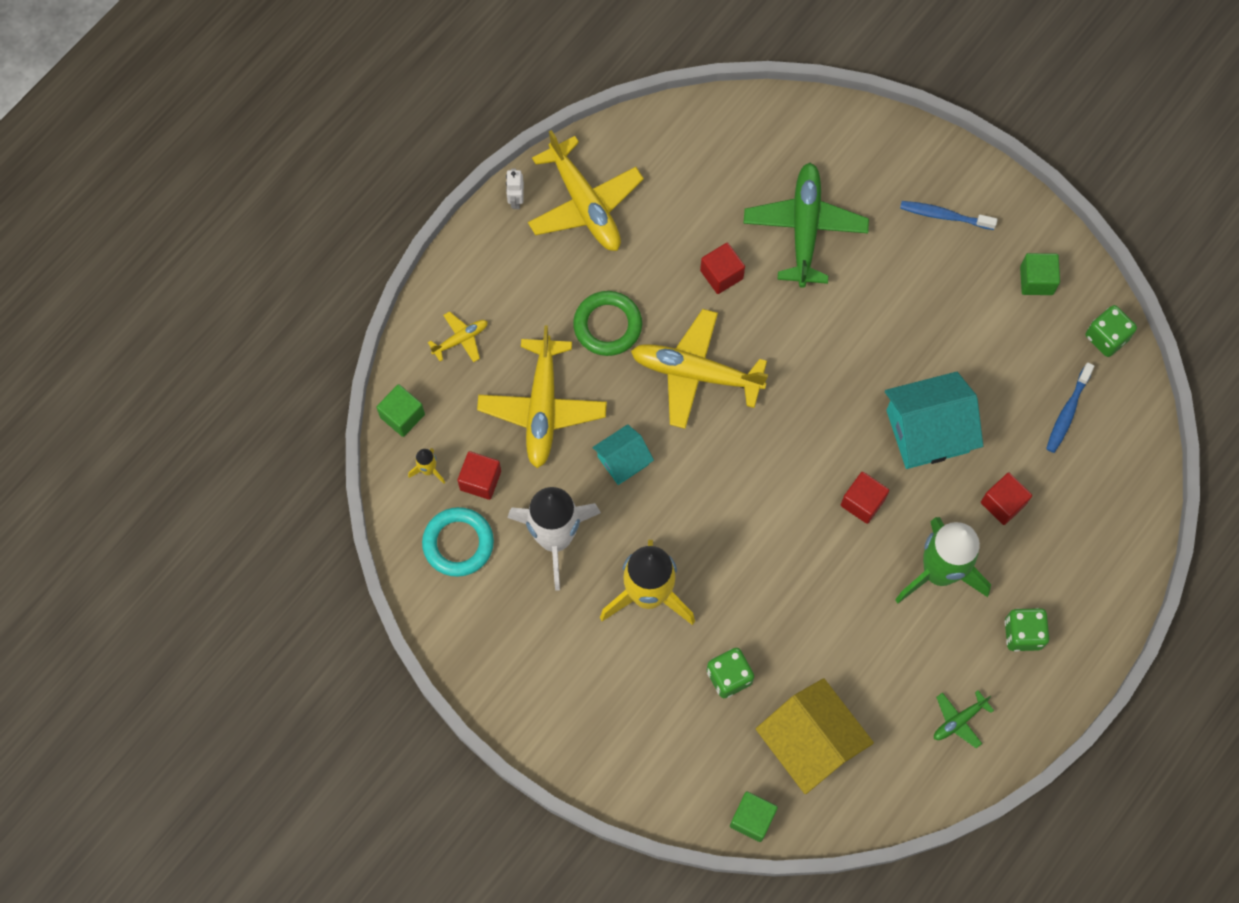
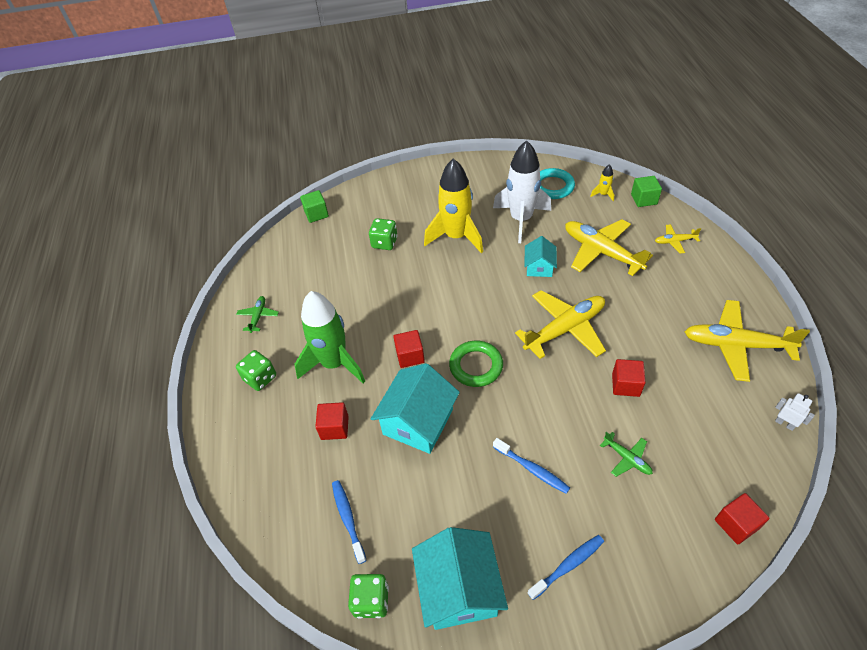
camera: 135 degrees right, 20 degrees down
(461, 339) = (674, 241): yellow plane -> yellow plane turned 75 degrees clockwise
(480, 480) = (580, 209): red cube -> red cube (736, 524)
(516, 200) = (763, 313): white robot -> white robot (784, 423)
(607, 325) = (633, 307): green ring -> green ring (476, 366)
(804, 228) = (627, 458): green plane -> green plane, size x0.47
(810, 742) = (321, 253): yellow house -> none
(884, 297) = (532, 469): none -> blue toothbrush
(1036, 280) = (459, 589): green cube -> turquoise house

